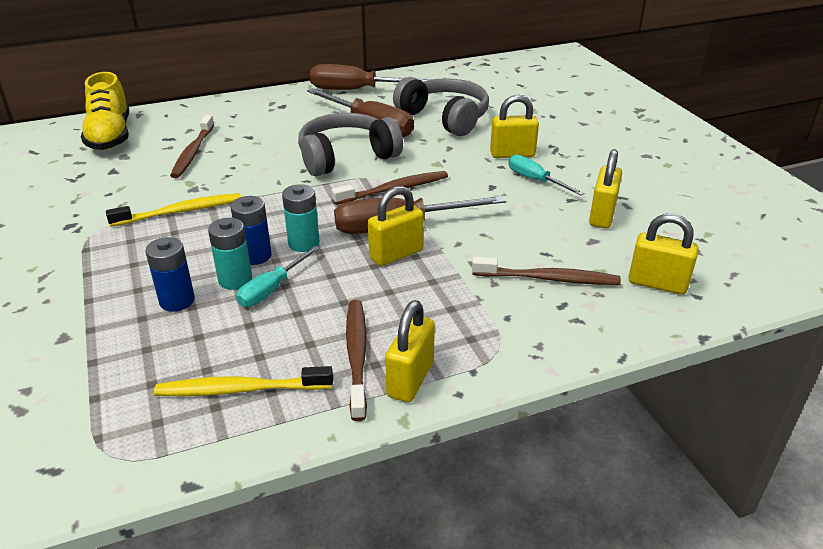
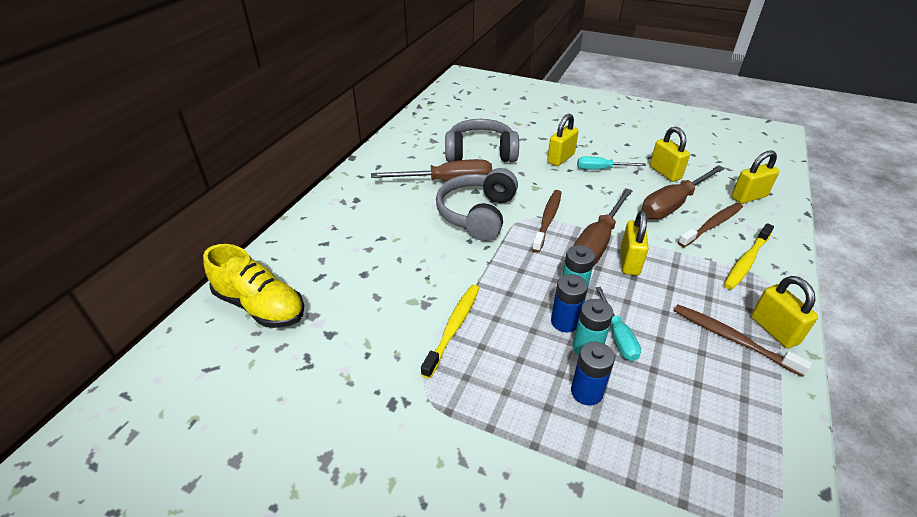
camera: 45 degrees left, 5 degrees up
(193, 152) = (364, 276): brown toothbrush -> none
(241, 389) = (731, 412): yellow toothbrush -> yellow toothbrush (746, 261)
(357, 90) = (387, 160): brown screwdriver -> brown screwdriver (673, 204)

